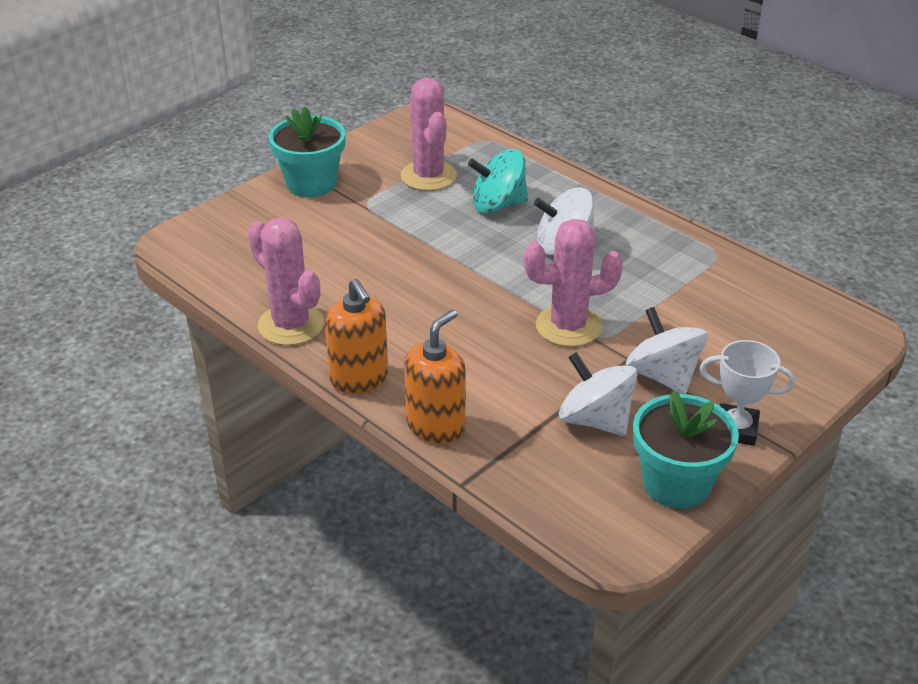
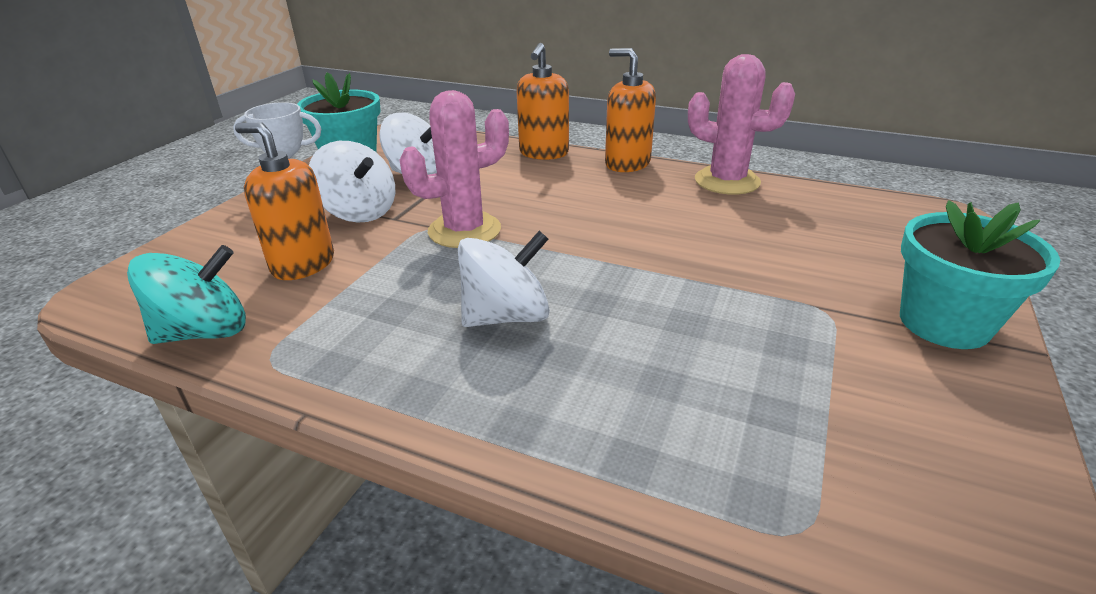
camera: 160 degrees right, 5 degrees down
(428, 176) = (801, 387): pink cactus -> none
(498, 205) = (641, 359): turquoise spinning top -> turquoise spinning top (205, 332)
(708, 323) = (303, 264): none -> orange soap dispenser

